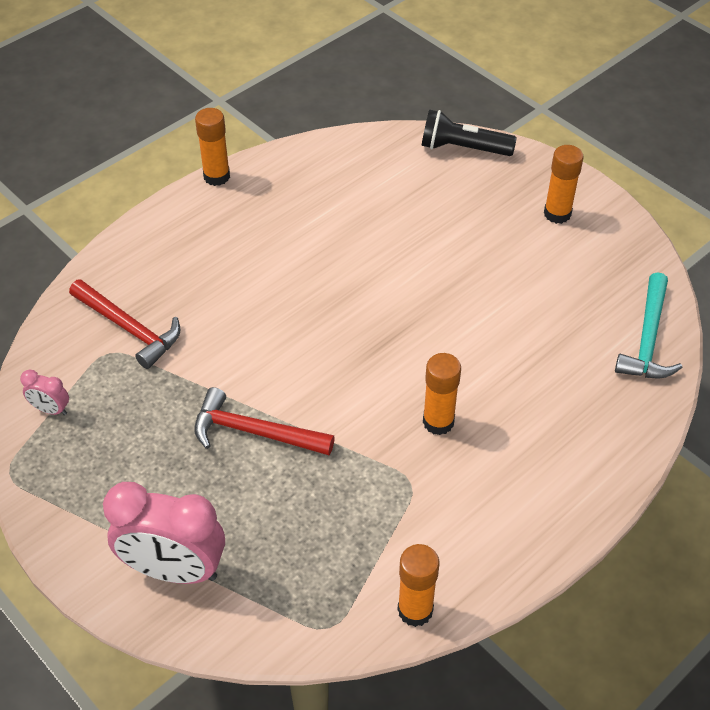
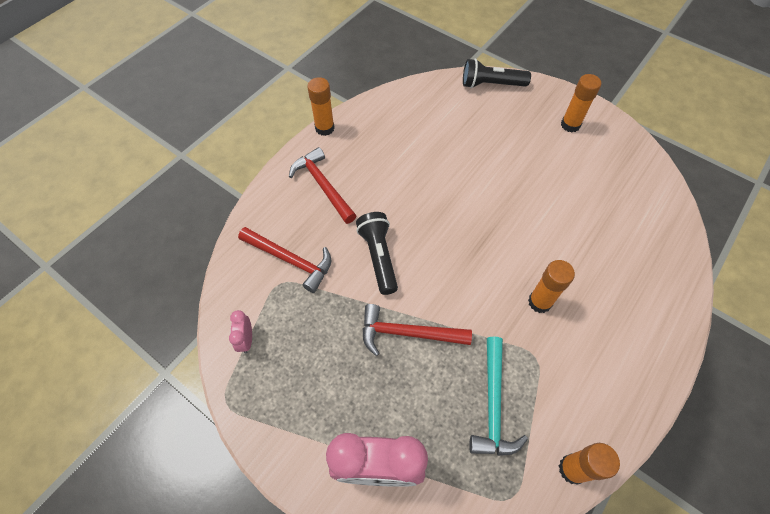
camera: 10 degrees left, 10 degrees up
(51, 410) = (246, 340): pink clock -> pink clock turned 75 degrees clockwise
(195, 246) = (323, 185): none -> red hammer
(243, 340) = (378, 257): none -> black flashlight
(647, 339) = (663, 212): turquoise hammer -> turquoise hammer (493, 405)

